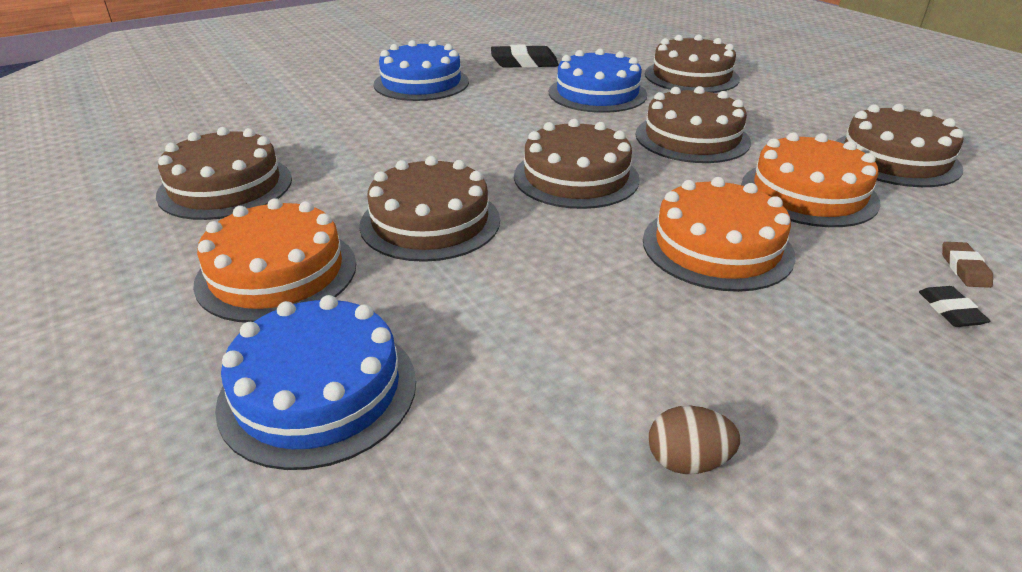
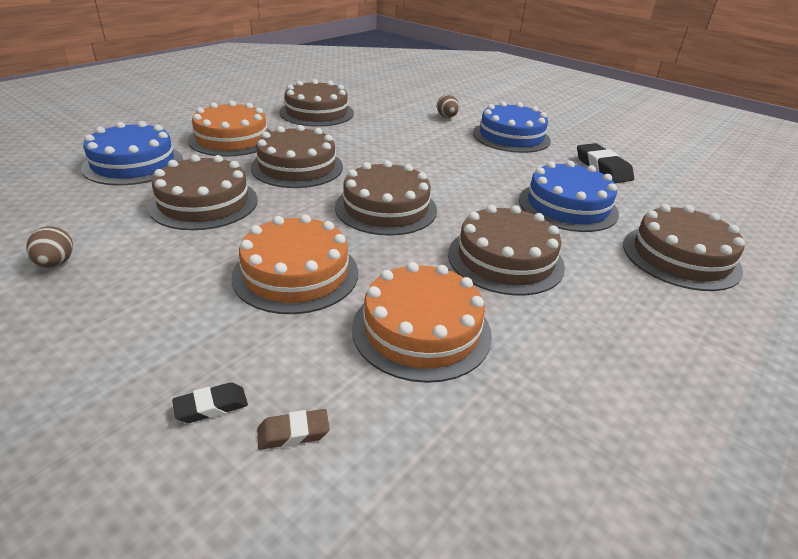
camera: 70 degrees right, 0 degrees up
(332, 103) = (447, 117): none -> brown egg
(895, 159) = (563, 413): brown cake -> brown cake (204, 203)

